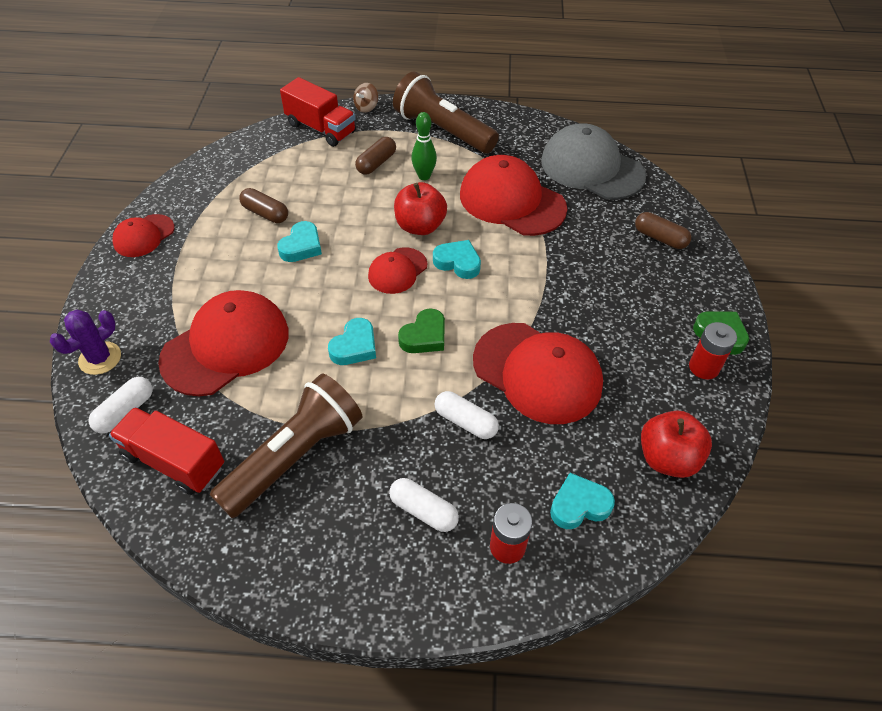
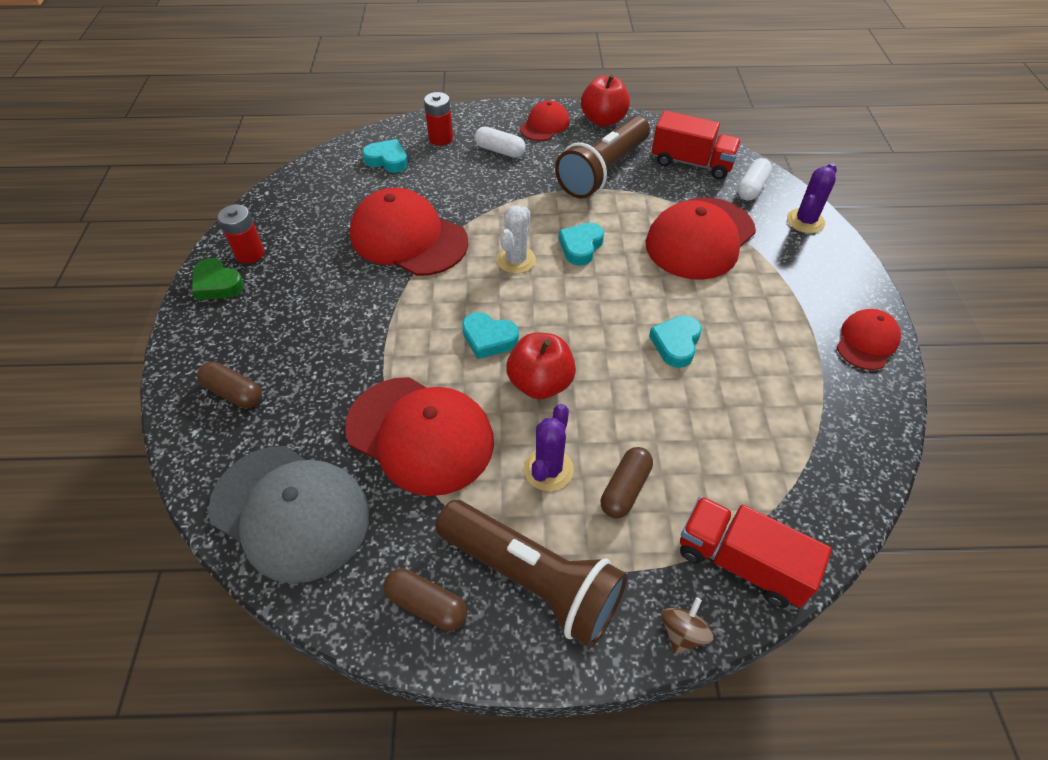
camera: 175 degrees right, 0 degrees up
(265, 213) = (742, 385): brown capsule -> brown capsule (426, 604)
(397, 271) = (556, 323): red cap -> red cap (544, 125)
(424, 176) = (548, 469): green bowling pin -> purple cactus
(424, 336) = (516, 260): green heart -> white cactus
(465, 422) = (472, 200): white capsule -> none
(579, 505) = (387, 160): turquoise heart -> turquoise heart turned 135 degrees counterclockwise
(667, 458) = (311, 189): red apple -> red apple (603, 120)

